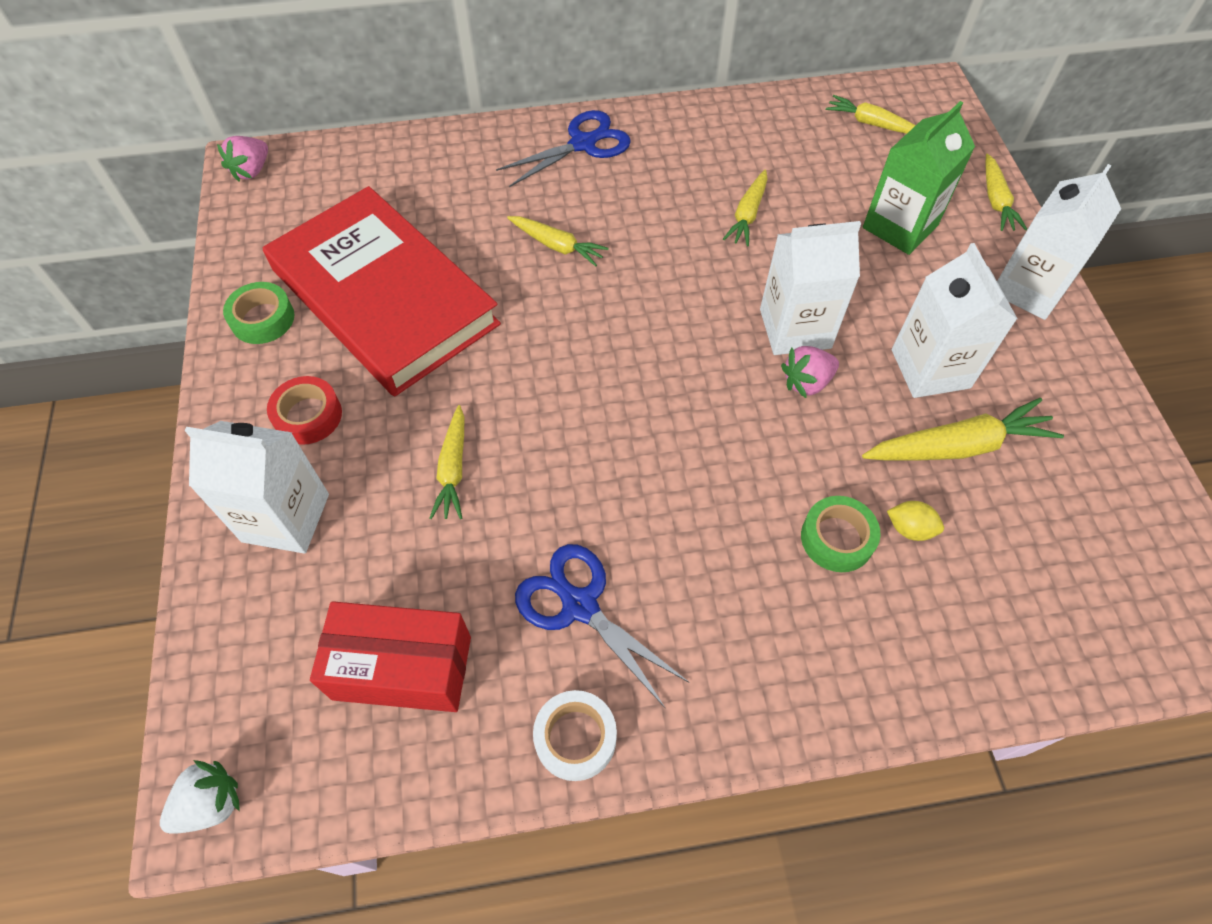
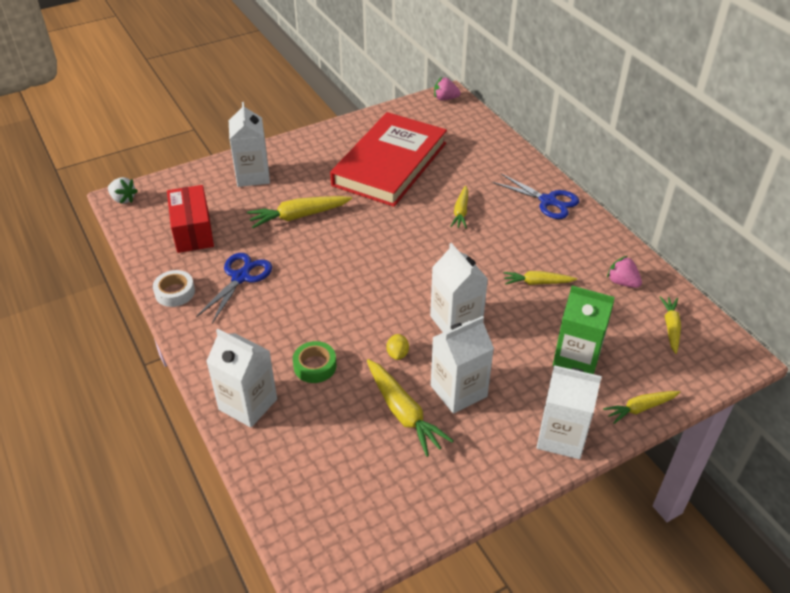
camera: 70 degrees right, 15 degrees down
(262, 319) = (356, 133): green tape -> none
(308, 415) = (308, 164): red tape -> none
(453, 469) = (298, 216): yellow carrot -> yellow carrot, size x1.57
(806, 382) = (417, 334): pink strawberry -> pink strawberry (622, 282)
(899, 662) = (248, 404): none -> white carton
(909, 529) = (334, 397): yellow lemon -> yellow lemon (397, 354)

